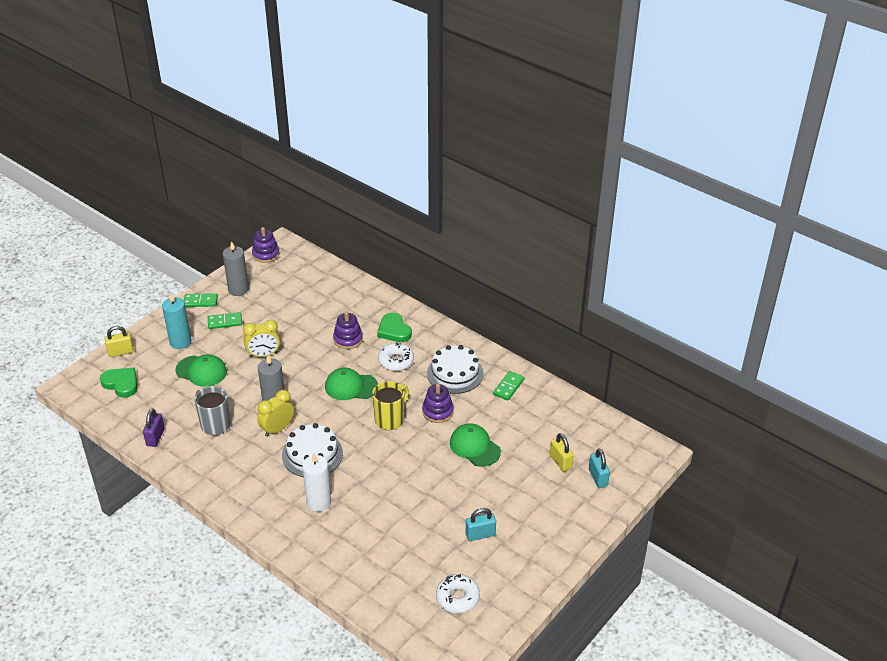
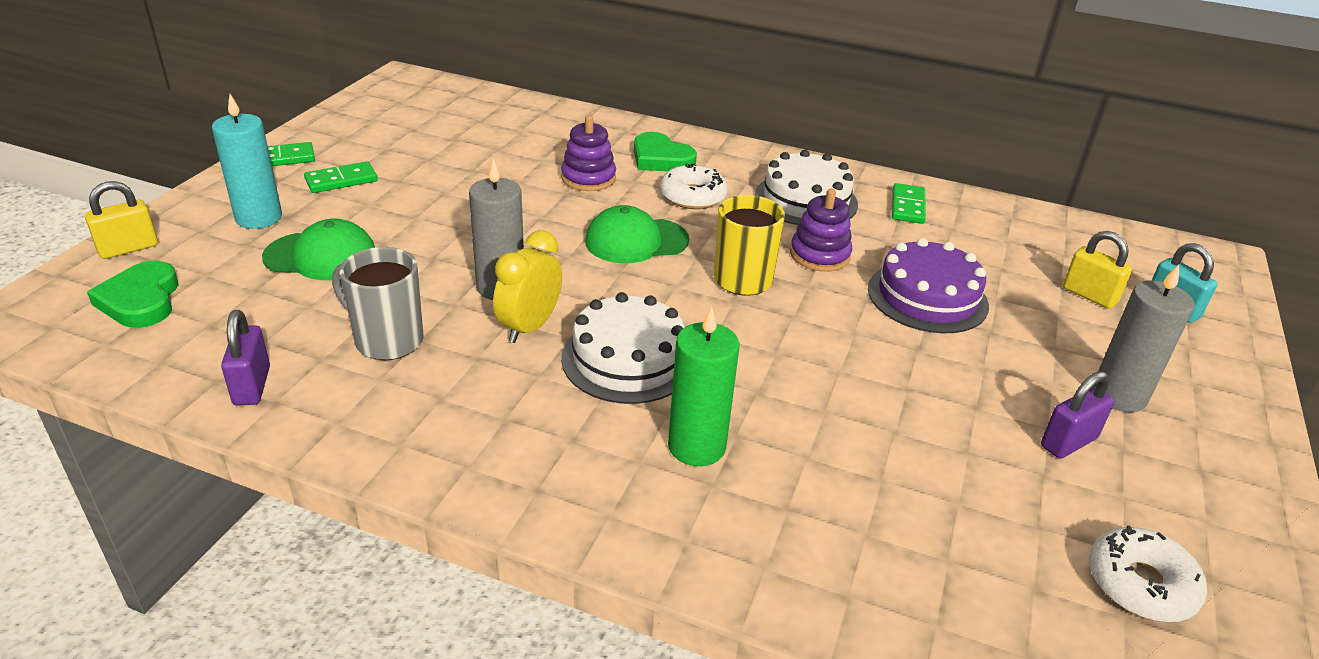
camera: 20 degrees left, 5 degrees down
(121, 384) = (141, 300): green heart -> green heart turned 120 degrees counterclockwise
(238, 289) = (349, 136): grey candle -> grey candle (1119, 395)
(263, 355) = (440, 217): yellow clock -> none
(266, 254) = (380, 91): purple stacking toy -> none
(318, 502) = (696, 446): white candle -> green candle
(474, 447) = (927, 297): green cap -> purple cake
(480, 535) = (1068, 442): turquoise padlock -> purple padlock

